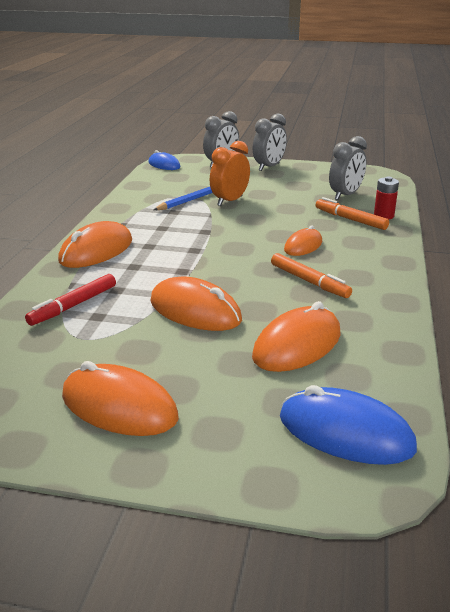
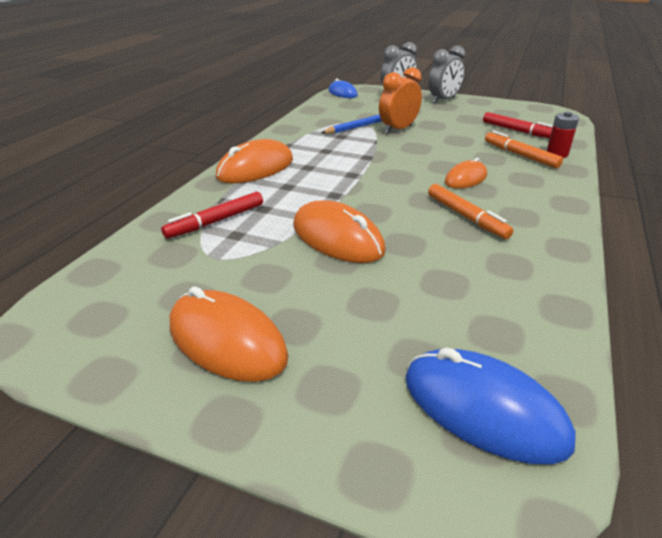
camera: 10 degrees right, 5 degrees up
(297, 345) = (441, 288): orange mouse -> none
(345, 195) = (518, 131): grey clock -> red marker

